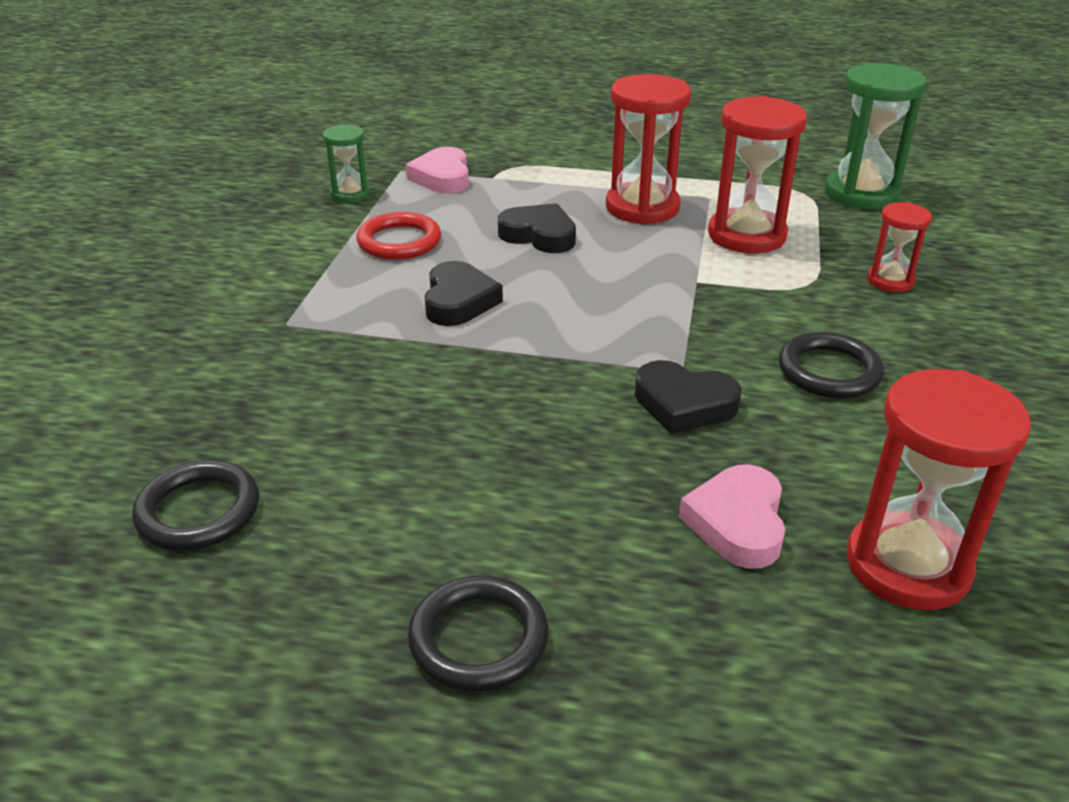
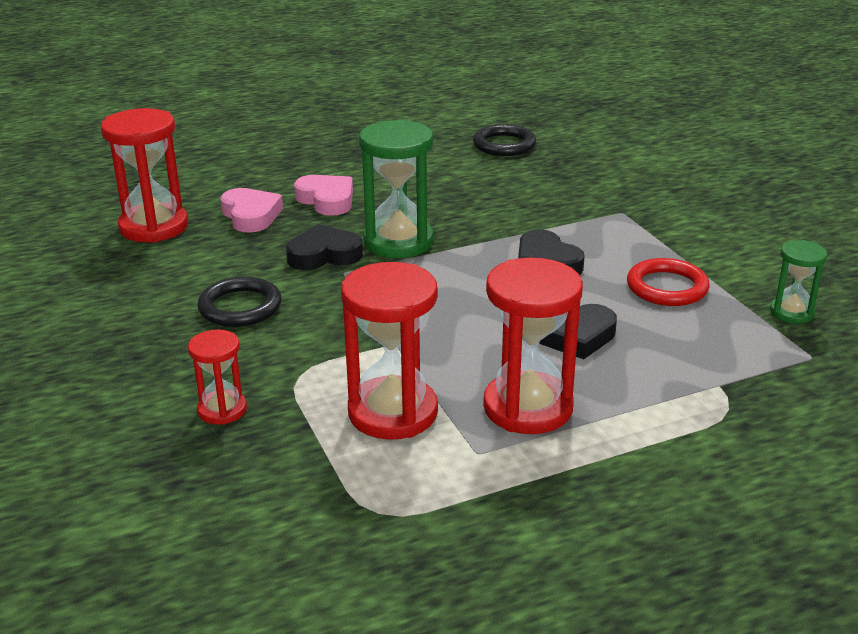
camera: 145 degrees right, 5 degrees down
(442, 177) = (761, 365): pink heart -> pink heart (327, 200)
(478, 639) = (333, 153): black ring -> none
(861, 194) = (307, 542): green hourglass -> green hourglass (398, 242)

